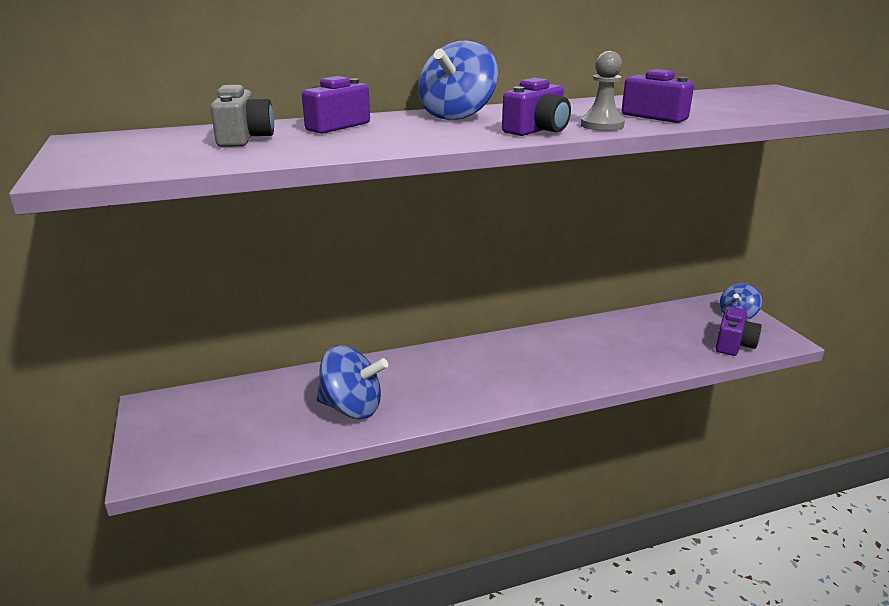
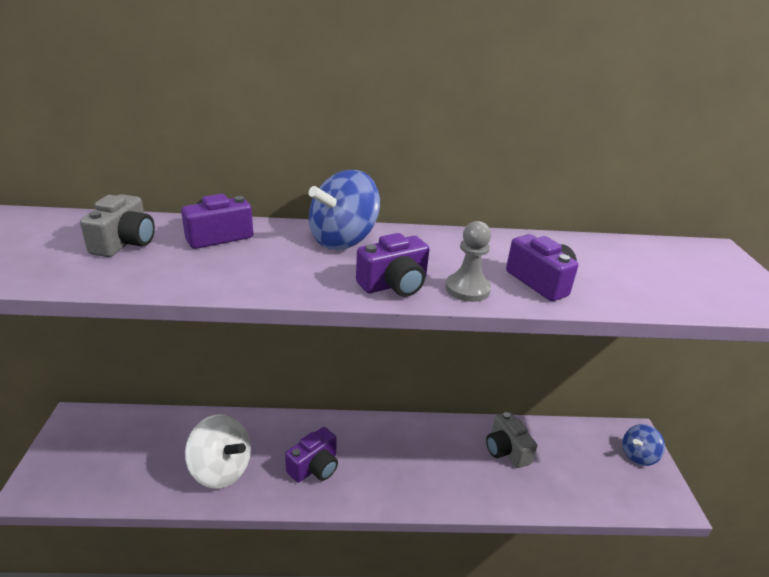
camera: 15 degrees right, 5 degrees up
(352, 408) = (221, 469): blue spinning top -> white spinning top
(622, 336) = (506, 450): none -> grey camera
(733, 344) = (614, 493): purple camera -> purple camera (314, 467)

